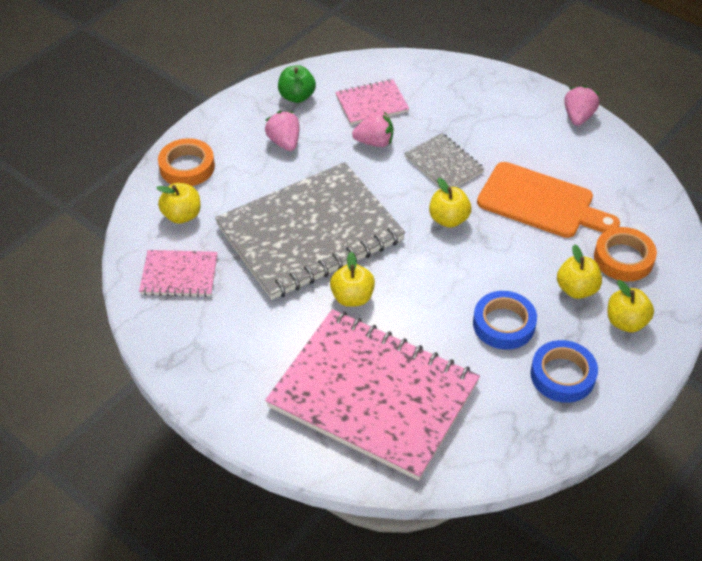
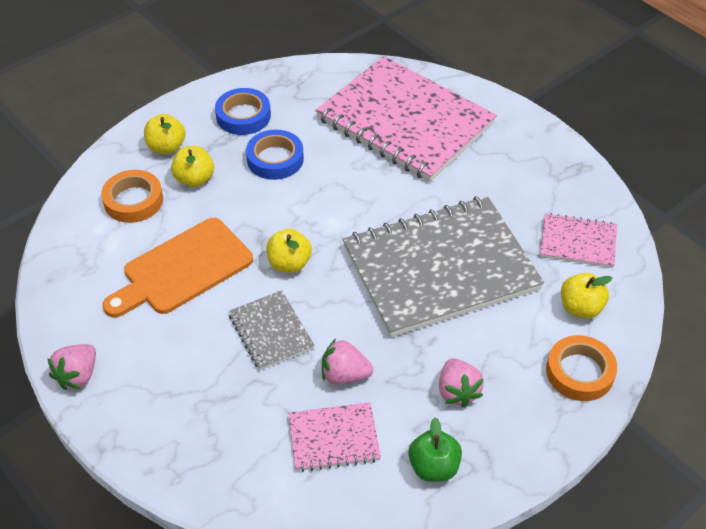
camera: 170 degrees left, 0 degrees up
(352, 297) = (407, 199): yellow apple -> none
(541, 202) = (183, 269): orange cutting board -> orange cutting board turned 75 degrees counterclockwise

